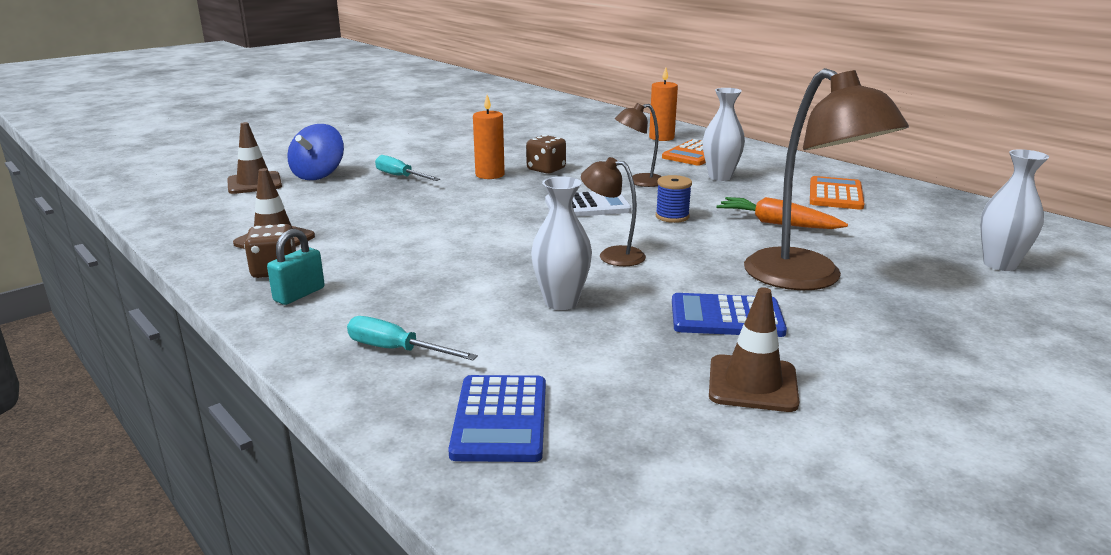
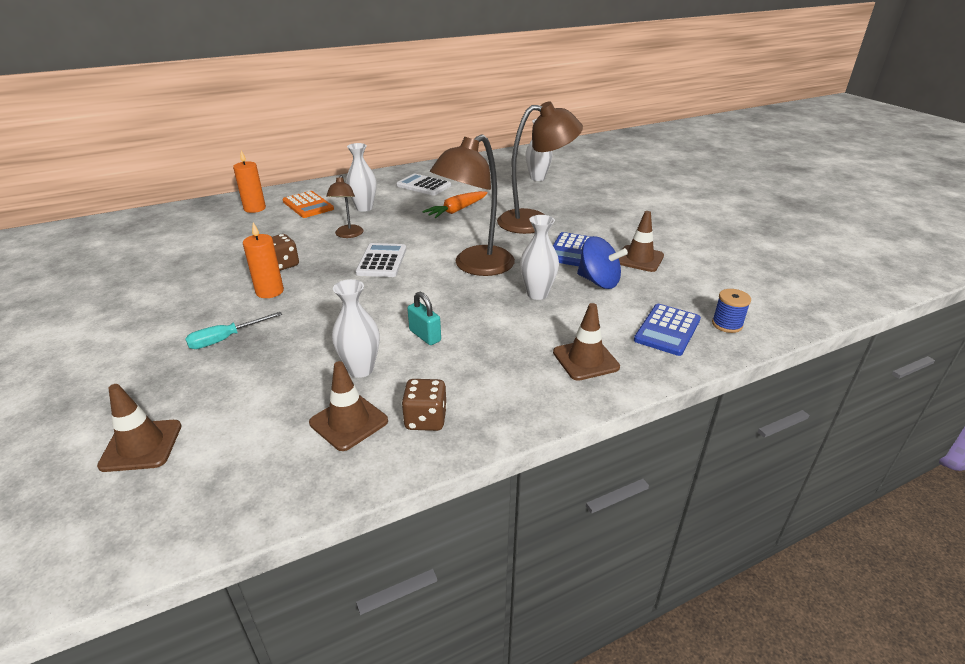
camera: 75 degrees left, 10 degrees up
(299, 294) = (482, 404): turquoise padlock -> turquoise padlock (425, 336)
(318, 175) = (162, 393): blue spinning top -> blue spinning top (598, 281)
(359, 231) = (361, 369): none -> white vase
(397, 350) = (585, 360): turquoise screwdriver -> brown traffic cone
(500, 419) = (667, 330): blue calculator -> blue calculator turned 105 degrees clockwise
(612, 255) = (475, 266): brown lamp -> brown lamp, size x1.95
(672, 216) = (424, 237): blue spool -> blue spool (727, 324)
(835, 194) = (423, 185): orange calculator -> white calculator

